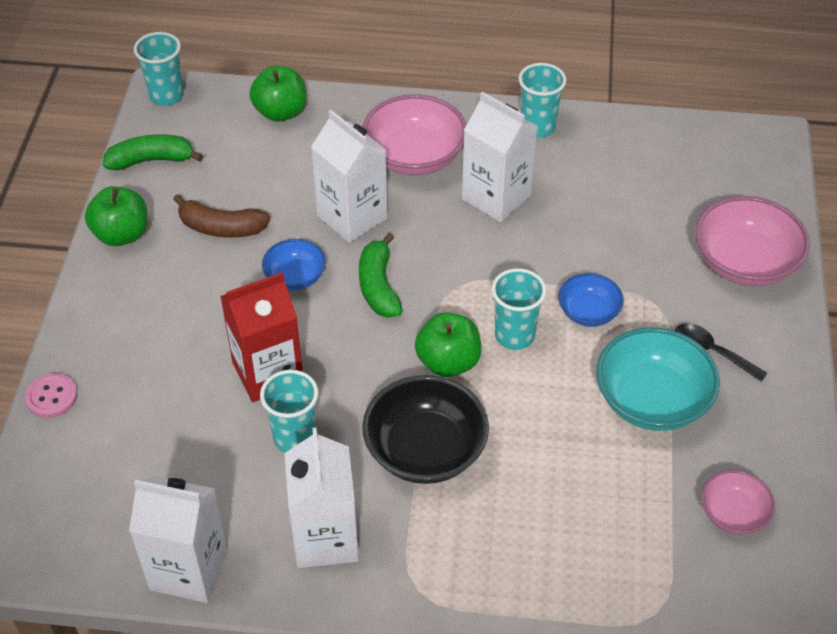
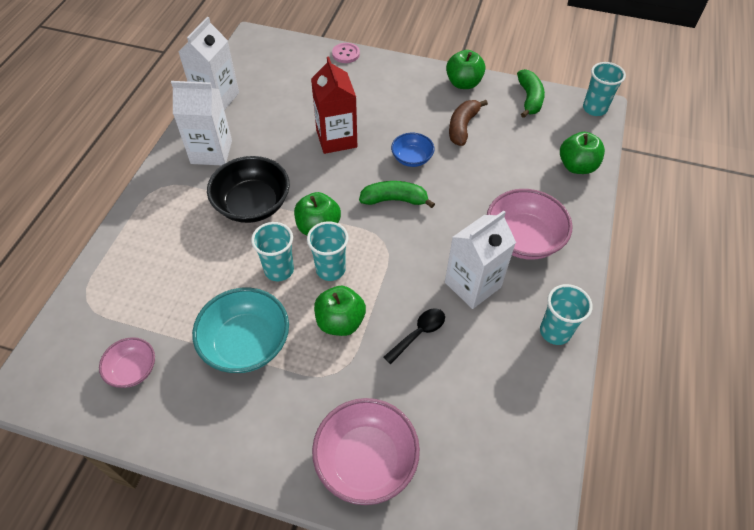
camera: 100 degrees right, 5 degrees up
(294, 438) = (284, 146): turquoise cup -> turquoise cup (279, 270)
(352, 217) = (463, 194): white carton -> none
(588, 312) = (340, 322): blue bowl -> green apple
(711, 352) = (278, 400): black spoon -> black spoon (419, 333)

